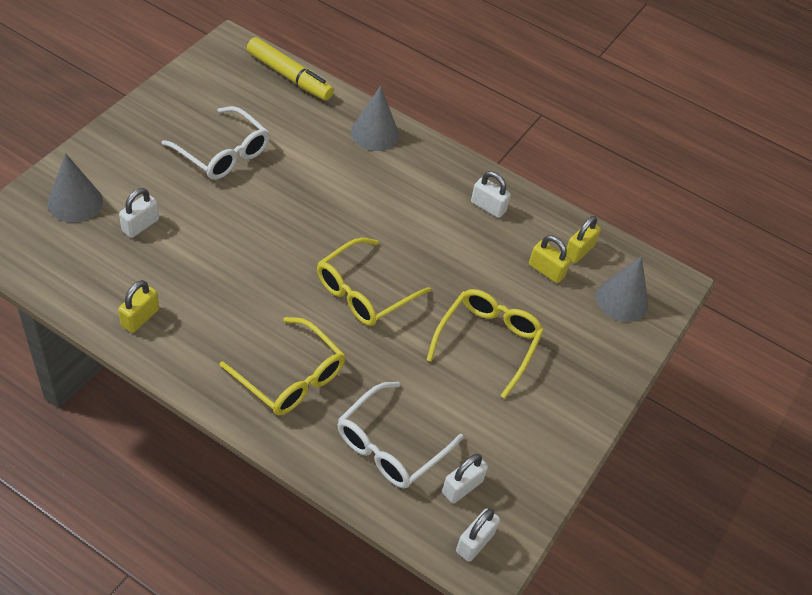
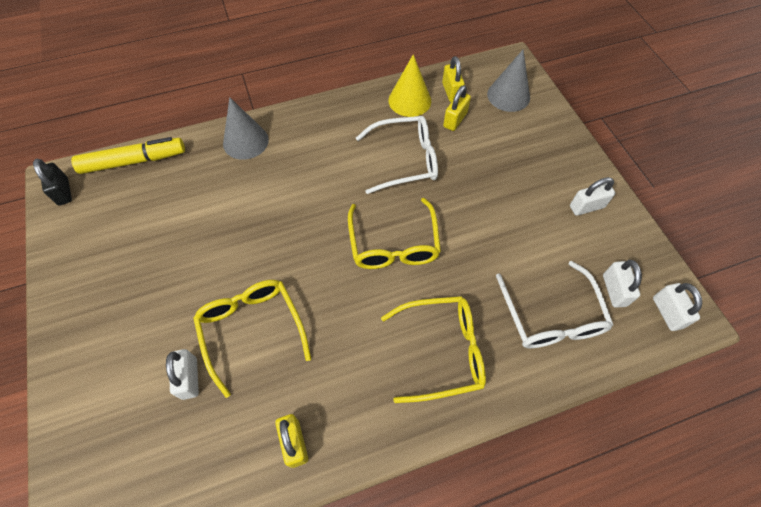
camera: 45 degrees left, 10 degrees up
(75, 202) = (111, 424): grey cone -> none
(222, 153) = (168, 260): white glasses -> white glasses (404, 160)
(225, 54) = (63, 192): none -> black padlock
(487, 342) = (494, 193): yellow glasses -> yellow glasses (252, 330)
(488, 207) = (373, 117): white padlock -> white padlock (586, 207)
(535, 224) = (409, 100): none -> yellow cone
(546, 270) = (455, 120): yellow padlock -> yellow padlock turned 45 degrees counterclockwise

